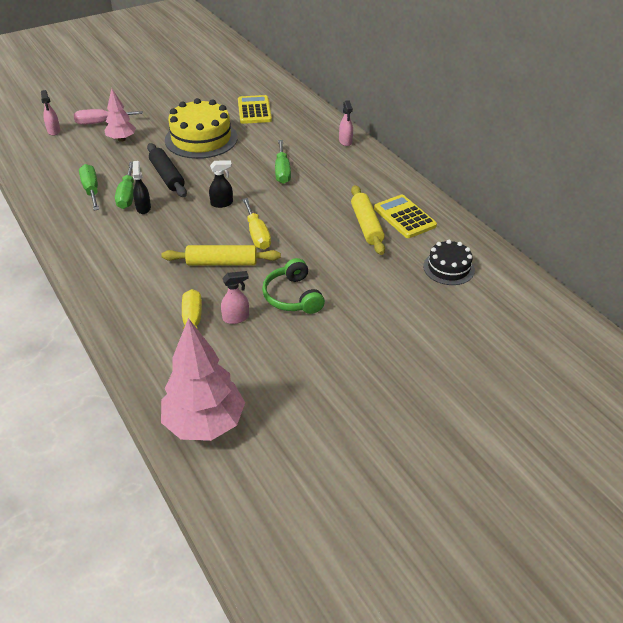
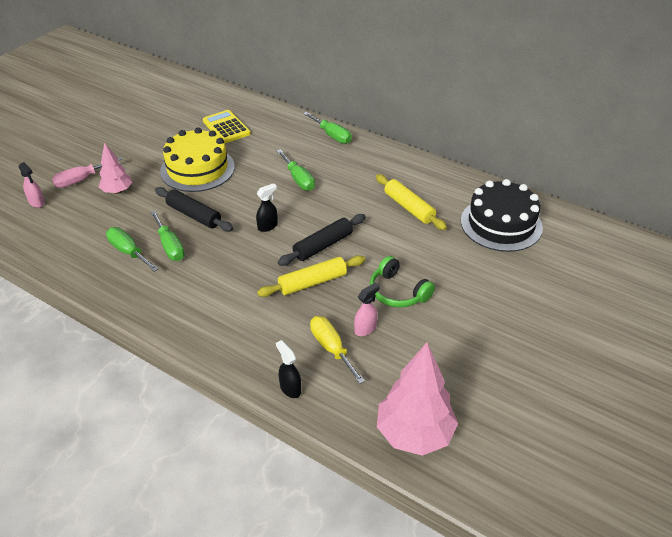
camera: 25 degrees left, 0 degrees up
(143, 208) = (196, 254): black spray bottle -> black spray bottle (290, 388)
(257, 234) = (323, 246): yellow screwdriver -> black rolling pin
(345, 141) = (332, 135): pink spray bottle -> green screwdriver
(404, 217) = (433, 190): yellow calculator -> none
(448, 268) = (501, 224): black cake -> black cake, size x1.77

